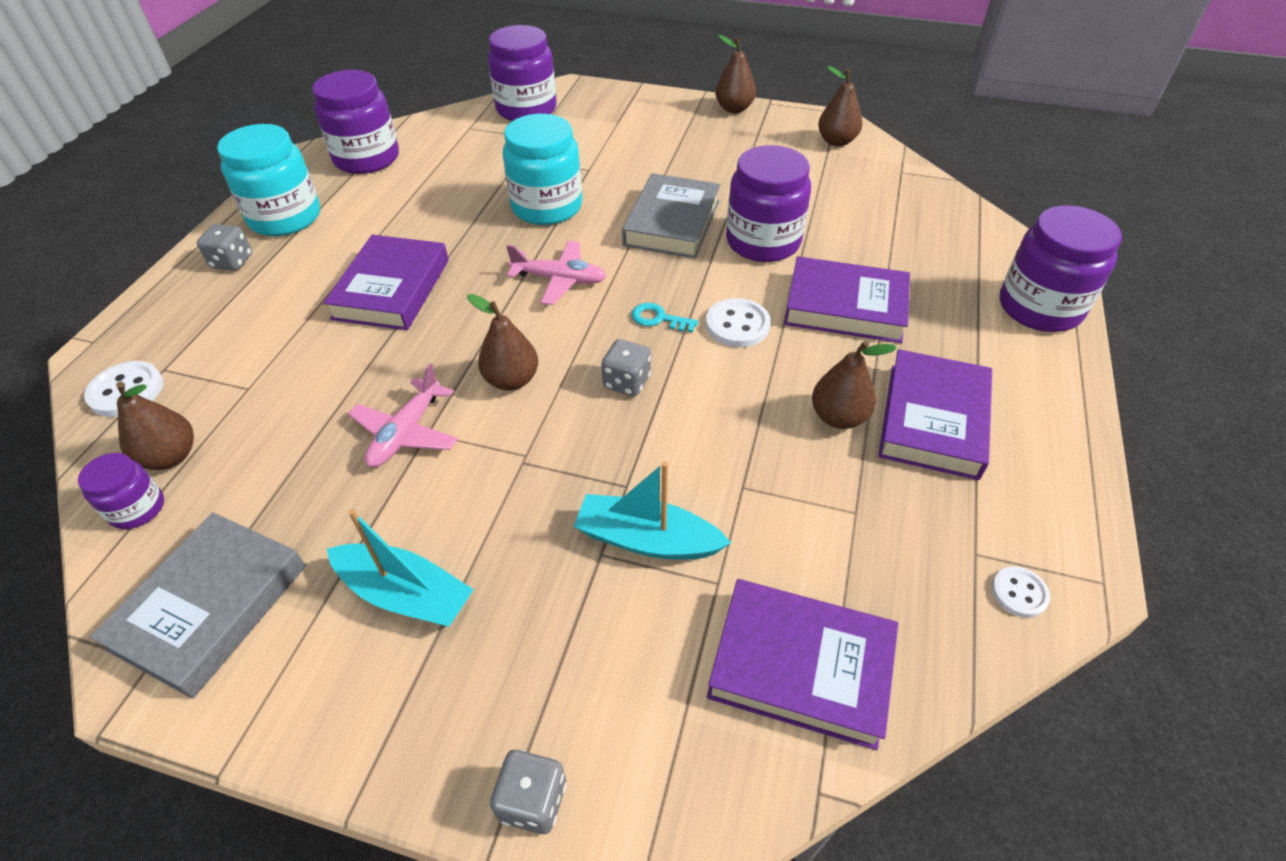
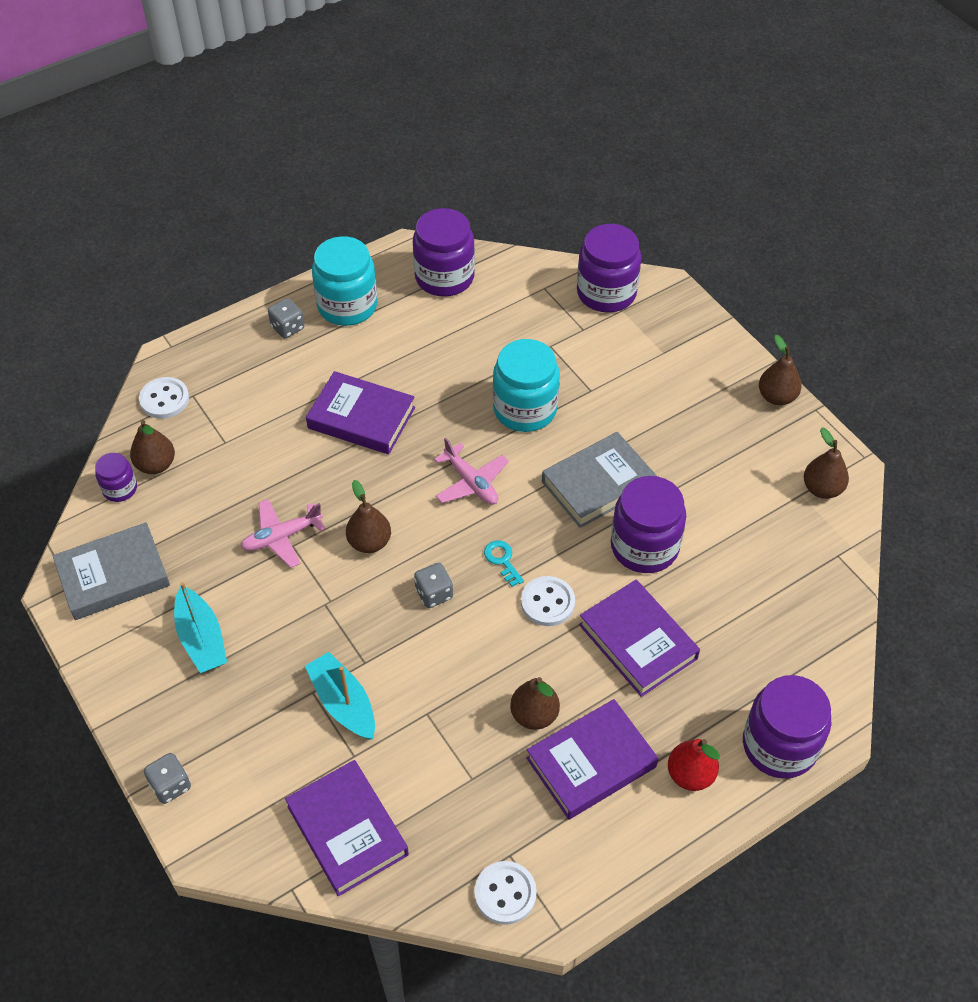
camera: 40 degrees right, 5 degrees up
(391, 289) = (361, 417): purple book -> purple book turned 60 degrees clockwise
(1014, 372) = (690, 774): none -> red pear
(1019, 593) = (505, 893): white button -> white button, size x1.60

